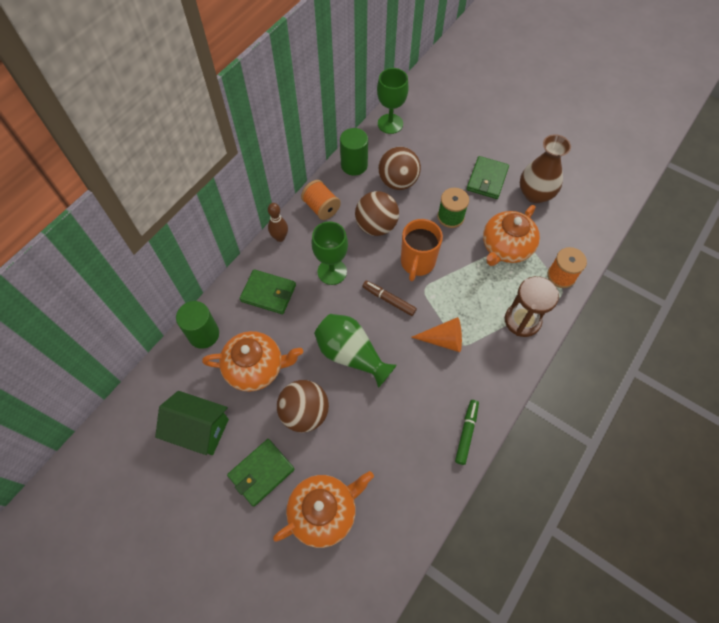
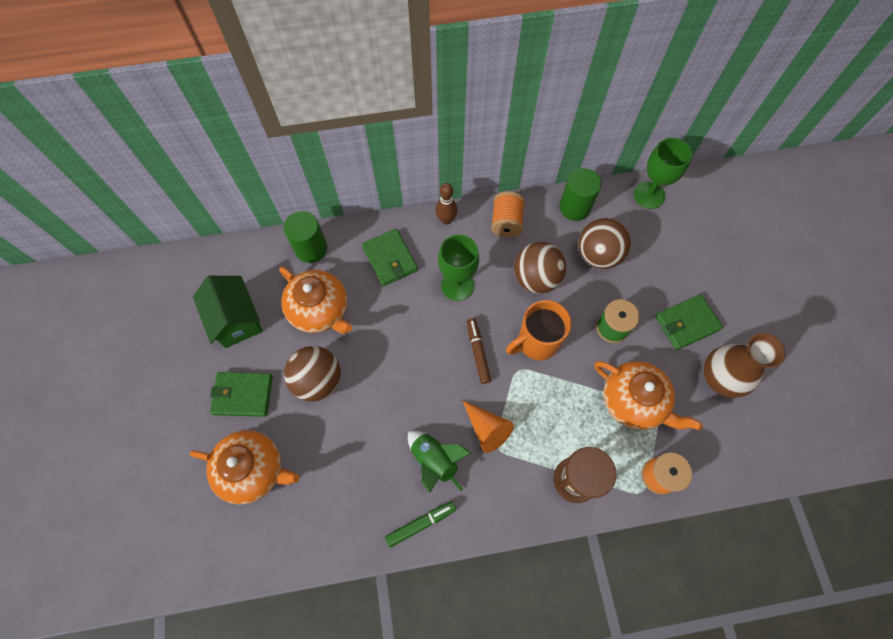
camera: 45 degrees right, 5 degrees up
(351, 354) = (400, 368): green vase -> none
(433, 388) = (435, 460): none -> green rocket
(506, 247) = (633, 401): orange teapot -> orange teapot turned 135 degrees counterclockwise

